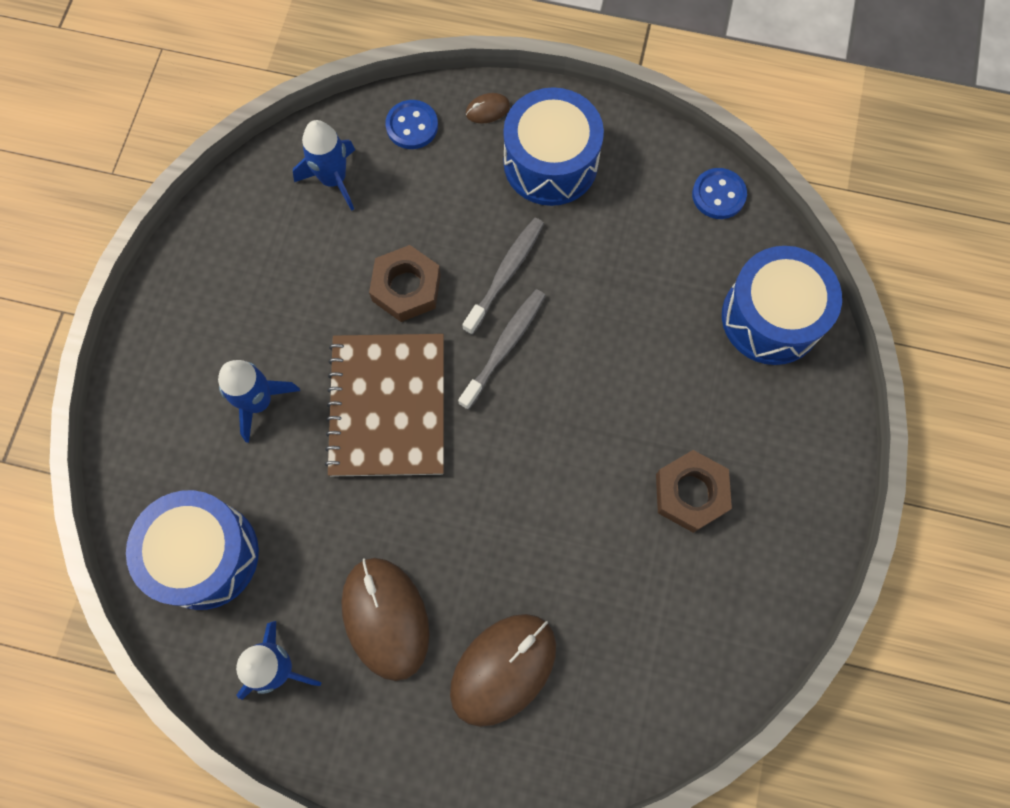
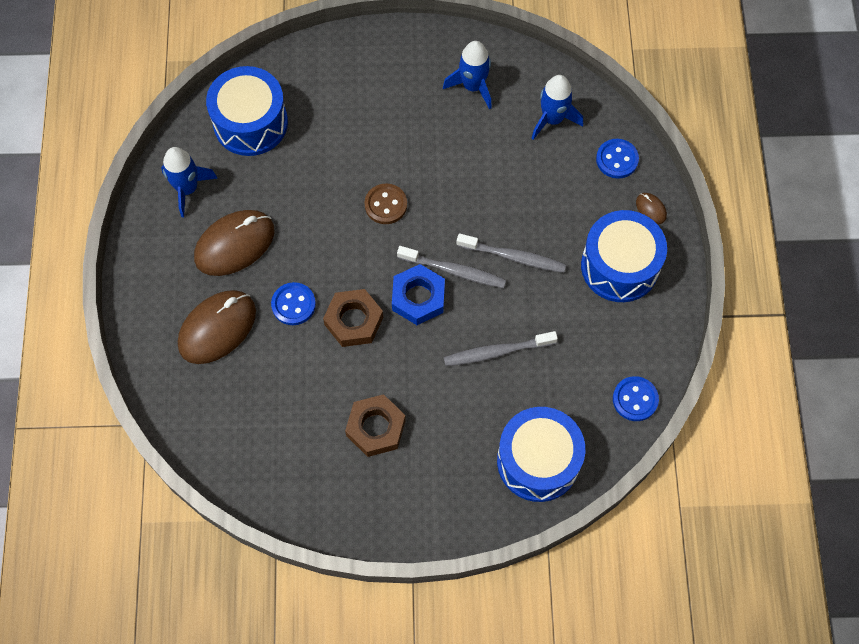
camera: 75 degrees right, 5 degrees down
(258, 402) = (365, 122): blue rocket -> blue rocket (473, 86)
(388, 406) = (386, 205): brown notebook -> brown button
(406, 288) = (480, 192): brown nut -> brown nut (353, 321)
(496, 558) = (293, 304): none -> blue button
(503, 669) = (217, 328): brown mouse -> brown mouse turned 75 degrees counterclockwise
(529, 399) = (418, 298): none -> blue nut
(624, 326) = (497, 352): none -> grey toothbrush

